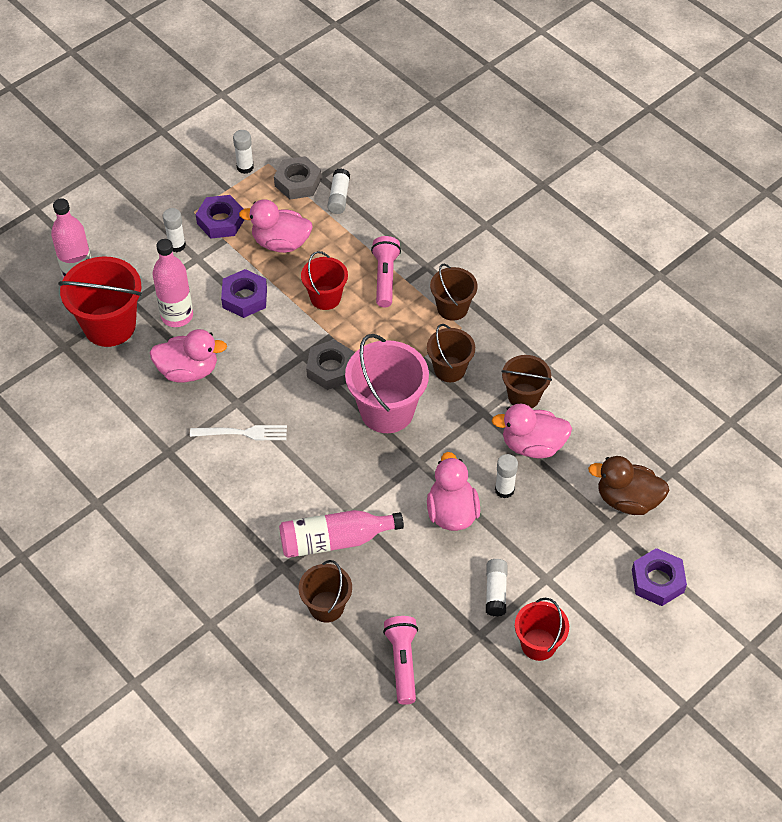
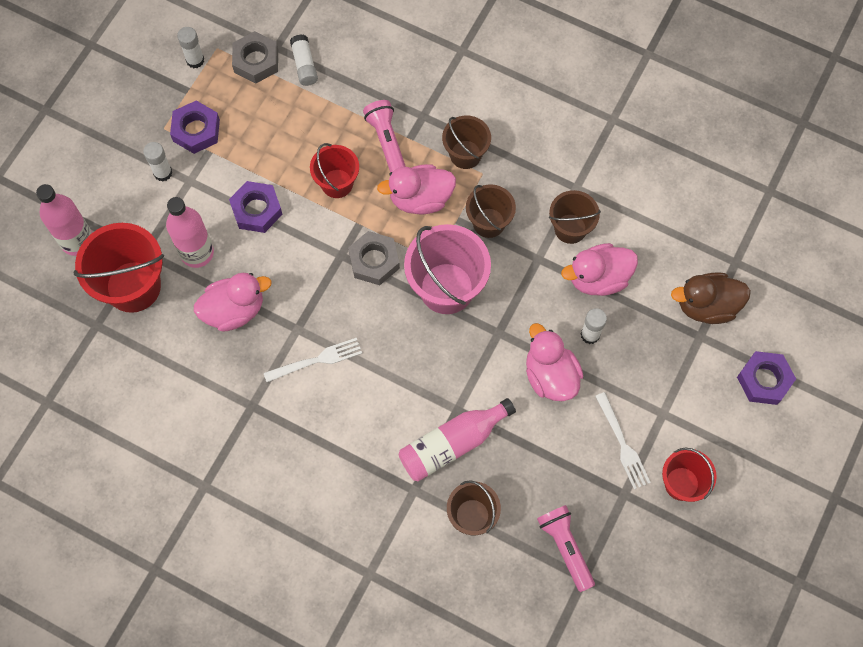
camera: 20 degrees left, 15 degrees up
(281, 243) = (267, 136): pink duck -> pink duck (420, 199)
(495, 591) = (622, 444): white glue stick -> white fork

